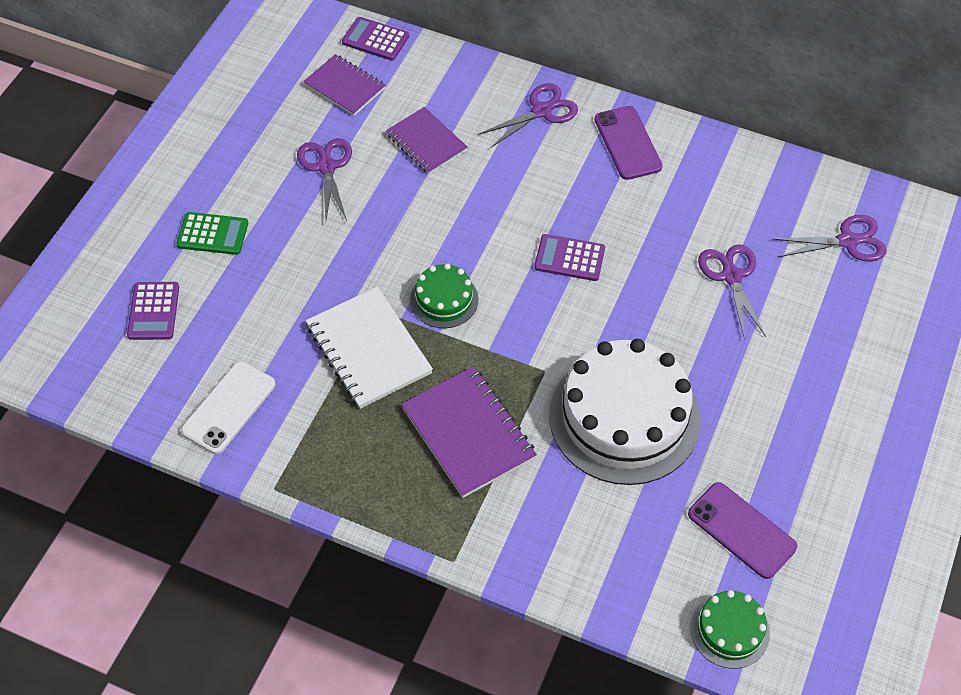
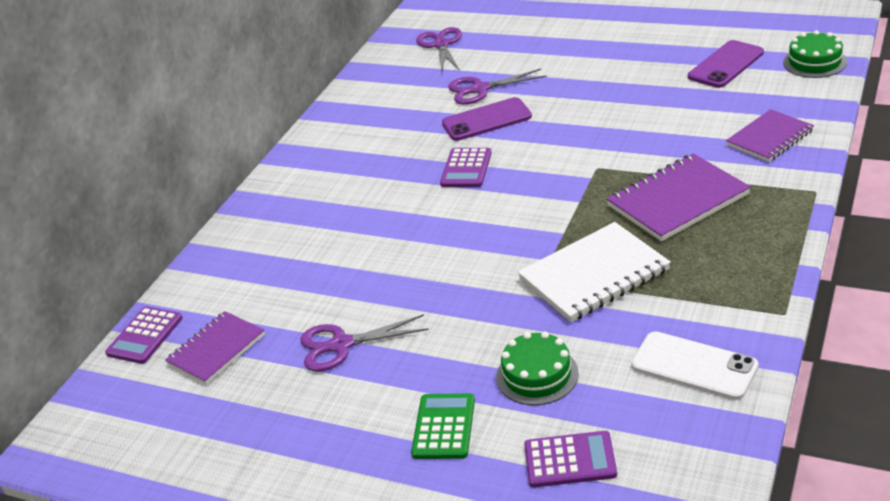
camera: 85 degrees left, 20 degrees down
(426, 142) = (312, 274): purple notebook -> purple notebook (769, 138)
(444, 299) = (523, 235): green cake -> green cake (537, 375)
(542, 111) = (279, 205): purple scissors -> none
(624, 417) = (636, 123): white cake -> none
(627, 143) = (327, 152): purple phone -> purple phone (486, 120)

